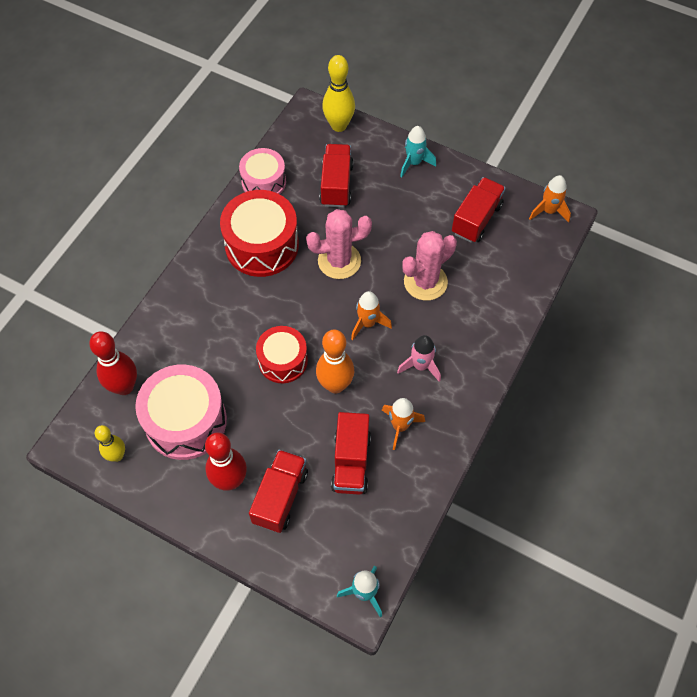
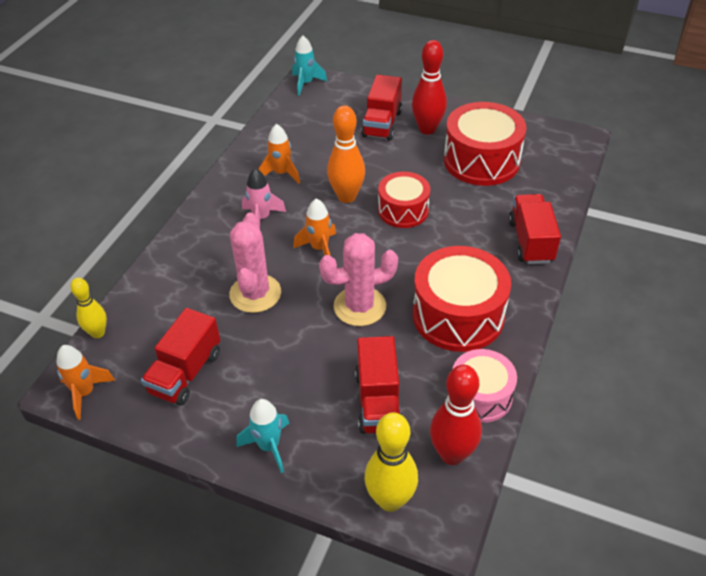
camera: 175 degrees right, 15 degrees down
(117, 456) = (532, 135): yellow bowling pin -> yellow bowling pin (98, 333)
(124, 387) = (551, 178): red bowling pin -> red bowling pin (452, 454)
(186, 421) = (481, 160): pink drum -> red drum
(351, 462) = (324, 148): red truck -> red truck (530, 241)
(425, 282) = (255, 294): pink cactus -> pink cactus turned 45 degrees counterclockwise

